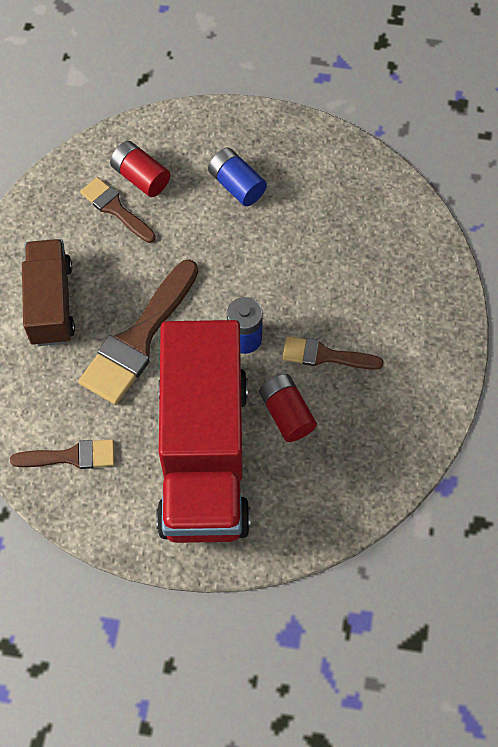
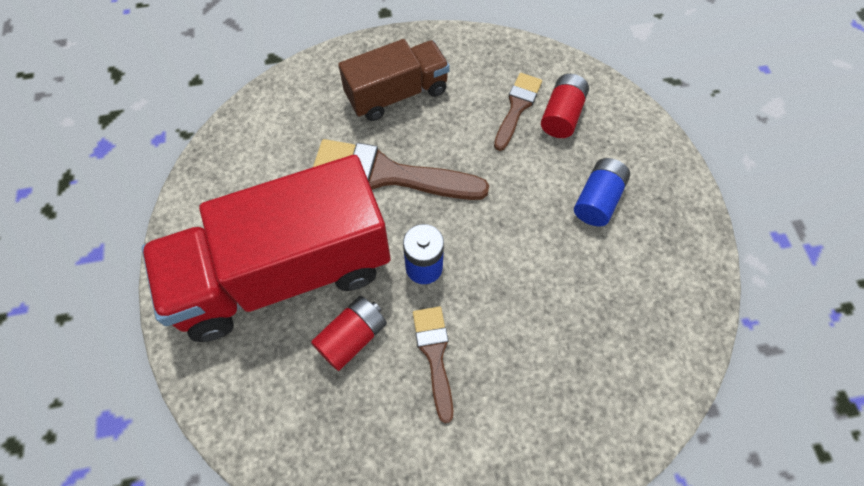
camera: 70 degrees right, 0 degrees up
(71, 456) = (250, 163): brown brush -> none

